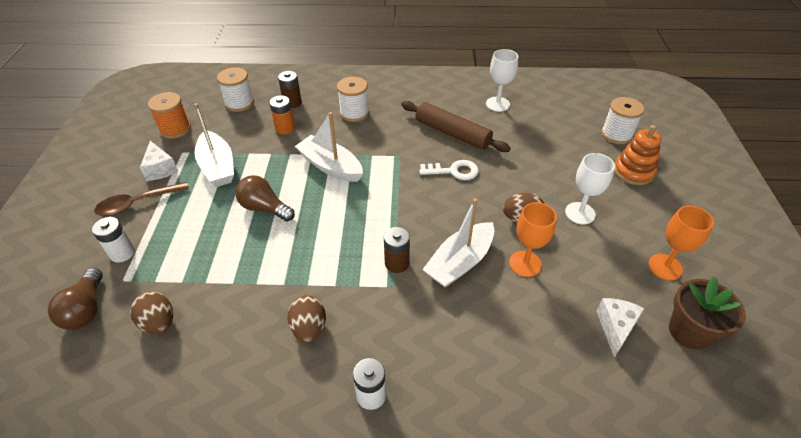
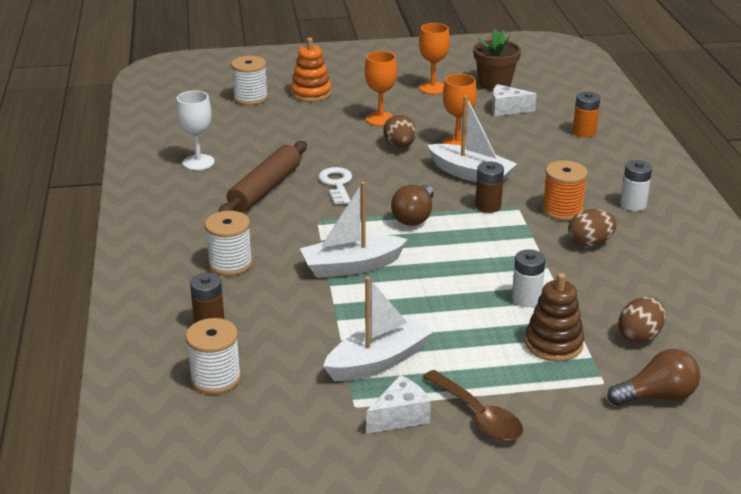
camera: 100 degrees left, 15 degrees down
(122, 253) = (566, 397): white battery -> white battery (526, 299)
(175, 129) = (299, 432): orange spool -> orange spool (562, 210)
(182, 261) = (553, 344): none -> brown stacking toy
(264, 208) = (444, 302): brown light bulb -> brown light bulb (414, 217)
(285, 128) = (277, 318): orange battery -> orange battery (584, 132)
(330, 166) = (351, 266): white boat -> white boat turned 45 degrees clockwise
(580, 213) = (380, 119): white goblet -> orange goblet

